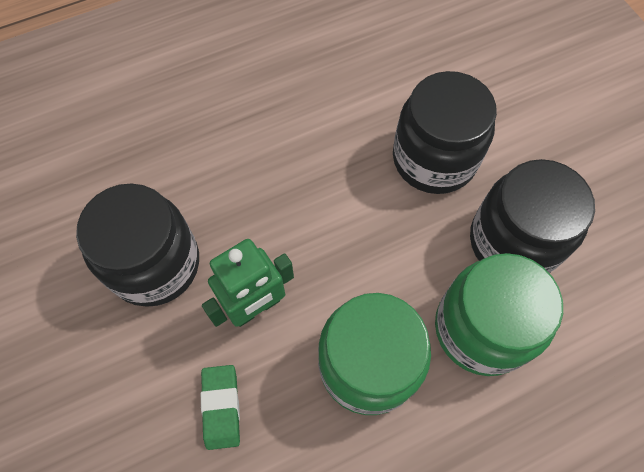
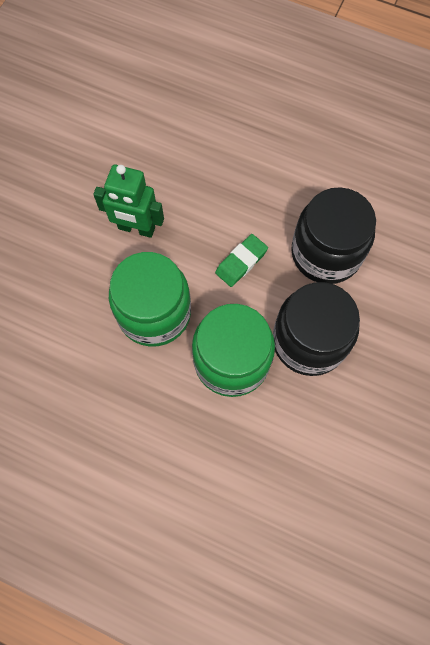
camera: 50 degrees right, 5 degrees up
(155, 264) = (116, 157): black jar -> none
(221, 407) = (66, 255): green eraser -> green eraser (241, 262)

